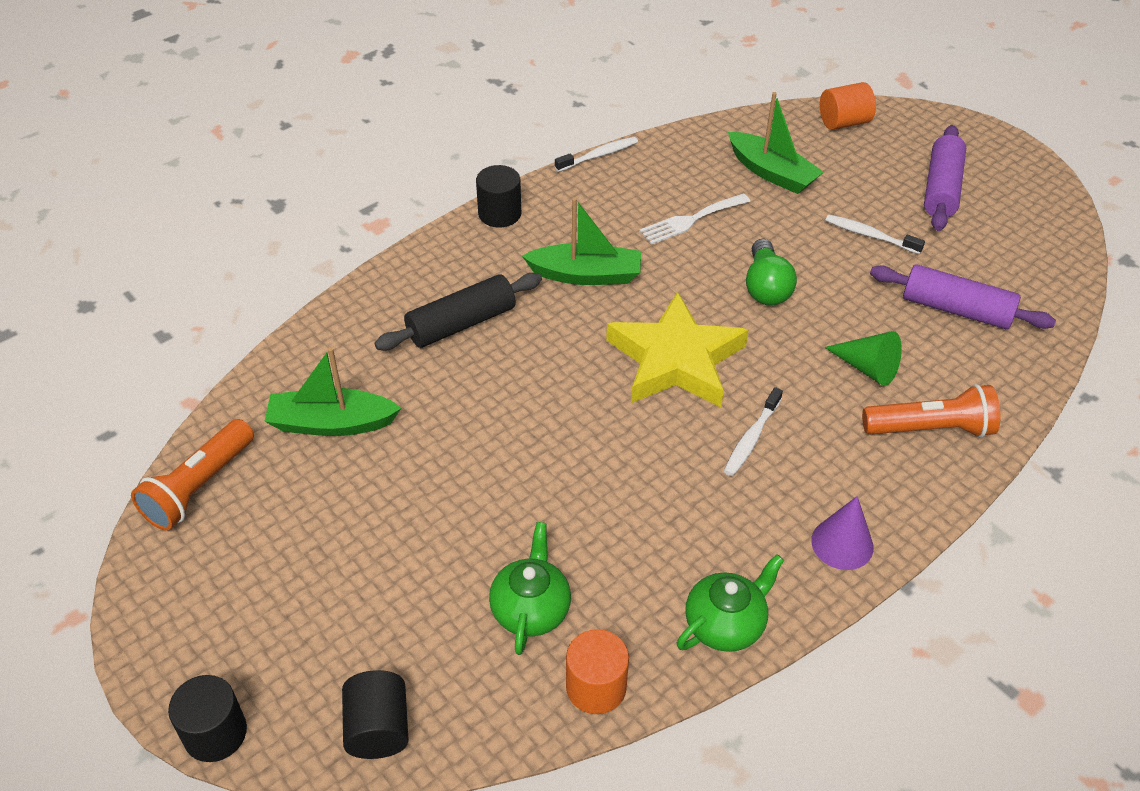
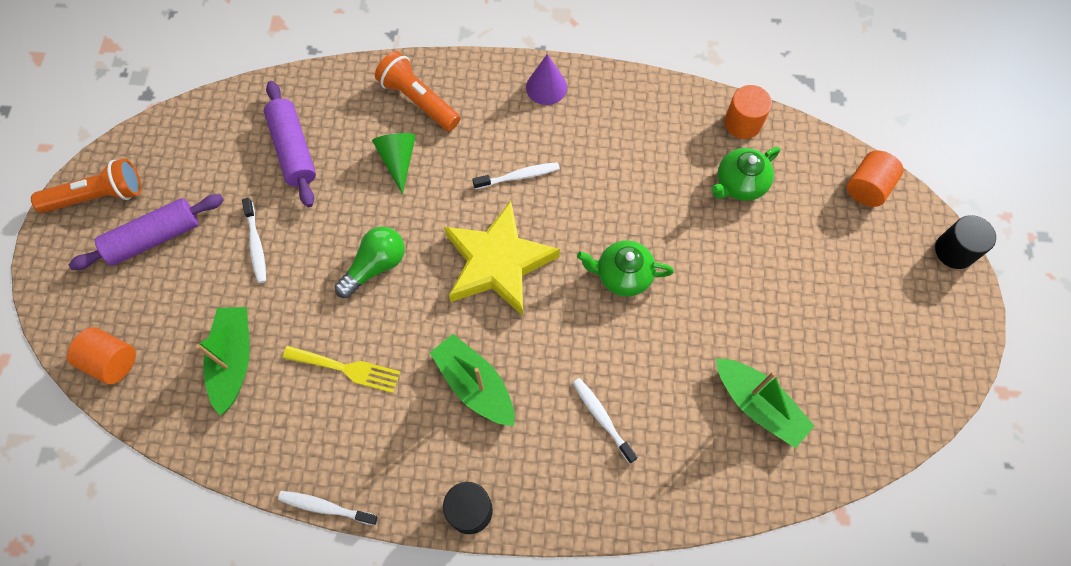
camera: 135 degrees left, 20 degrees up
(199, 487) = (879, 426): orange flashlight -> orange flashlight (98, 196)
(378, 728) = (867, 188): black cylinder -> orange cylinder
(461, 323) = (602, 418): black rolling pin -> white toothbrush
(691, 220) = (347, 369): white fork -> yellow fork
(725, 624) = (649, 99): green teapot -> green teapot (622, 275)

